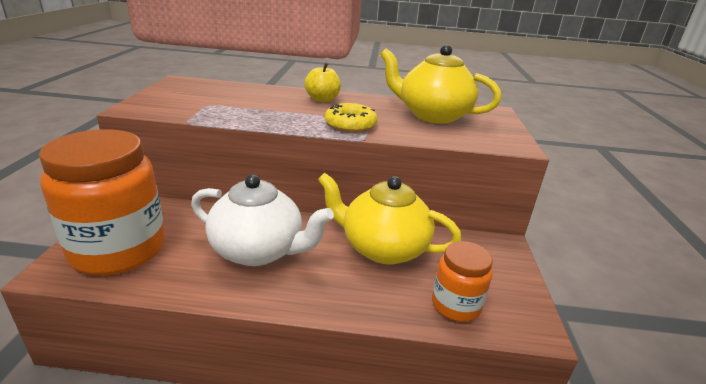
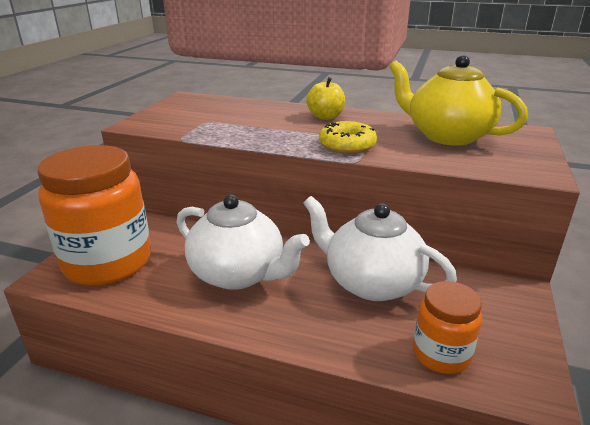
camera: 15 degrees right, 0 degrees up
(383, 248) = (371, 282): yellow teapot -> white teapot

